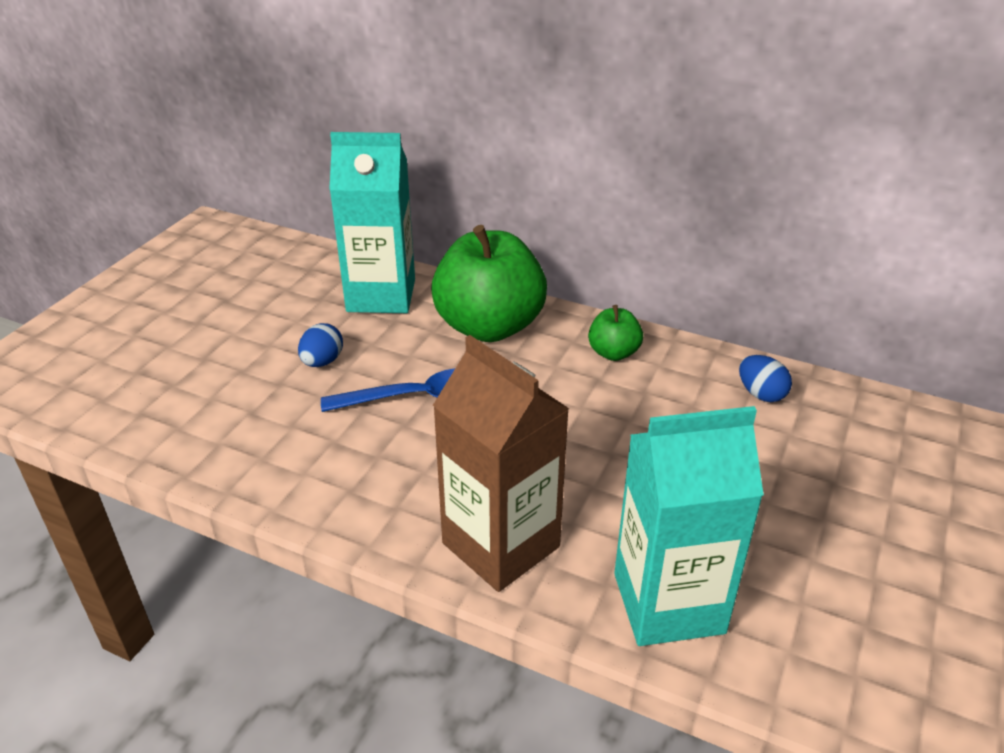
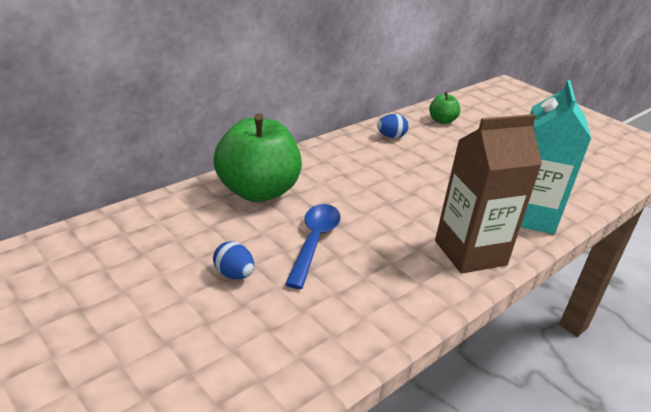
camera: 70 degrees left, 5 degrees down
(381, 295) = (171, 223): turquoise carton -> none
(613, 353) = (323, 161): green apple -> green apple (442, 121)

